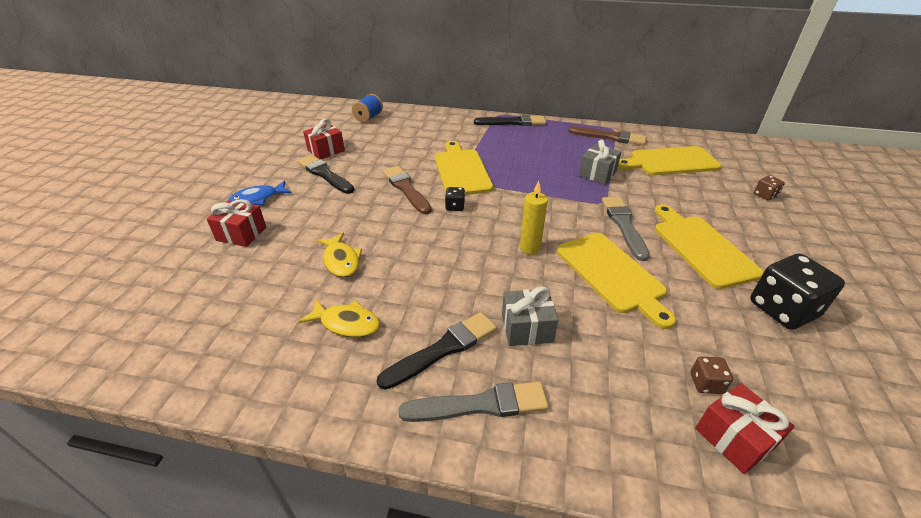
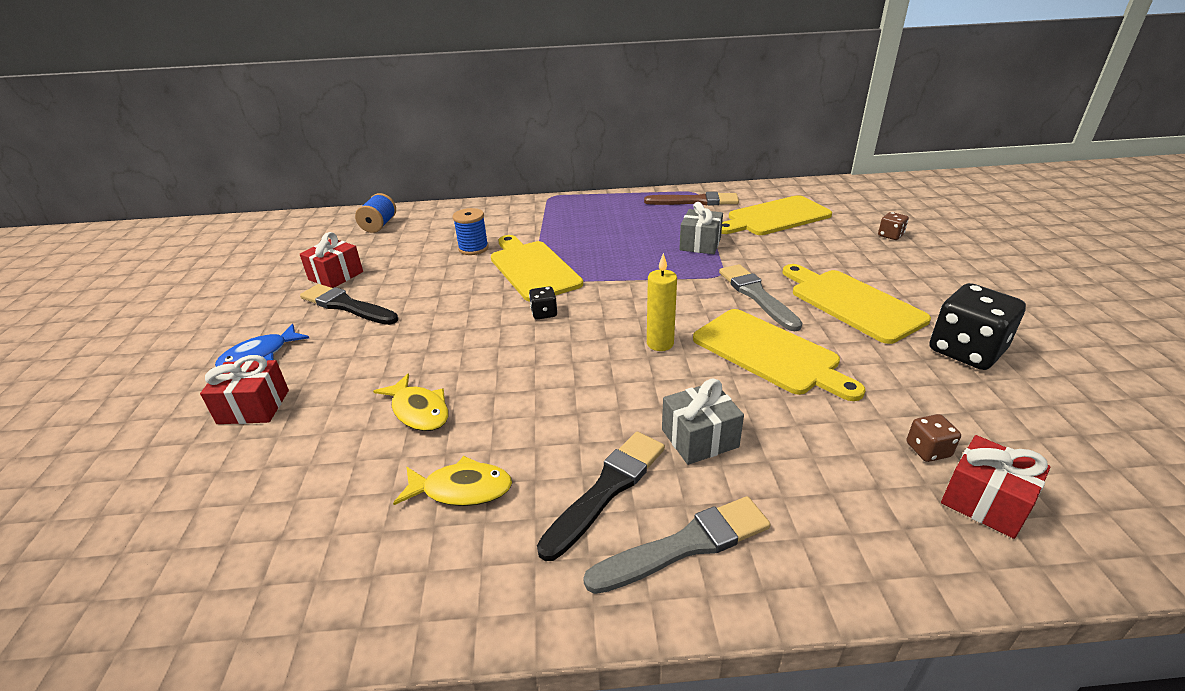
camera: 15 degrees left, 5 degrees down
(406, 189) = (469, 303): brown brush -> none
(426, 146) = (473, 248): none -> blue spool
(513, 122) = (572, 202): black brush -> none

